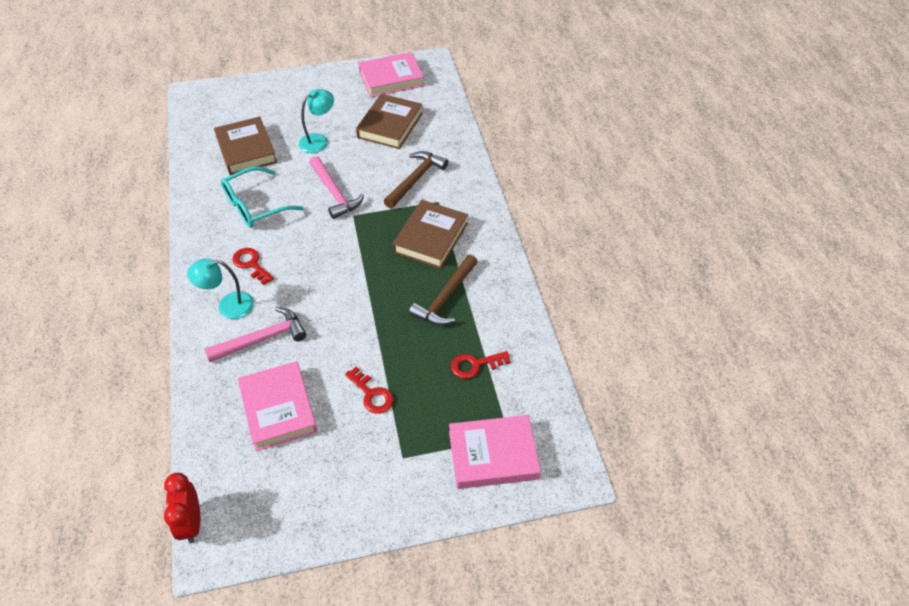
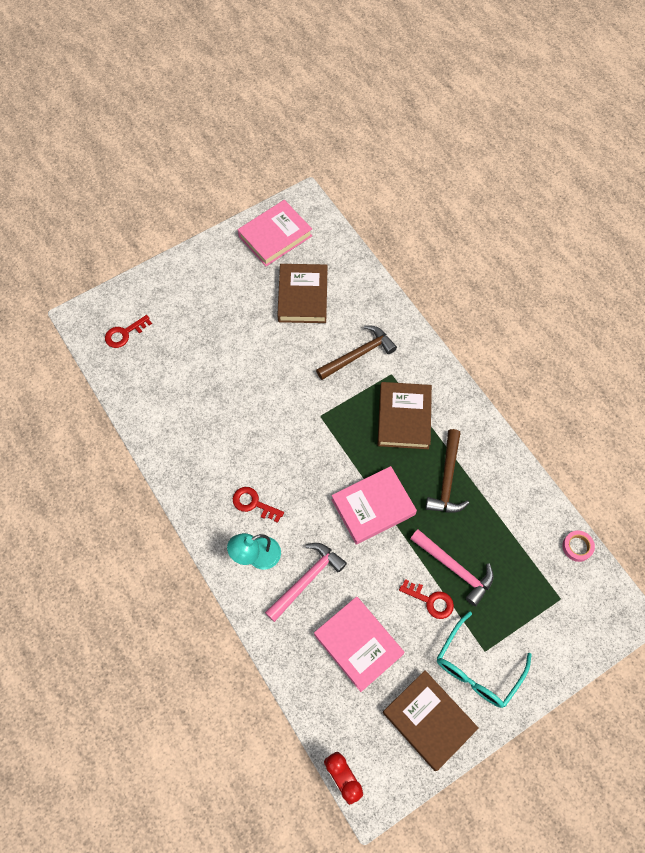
camera: 20 degrees left, 15 degrees up
(246, 150) = (176, 371): brown book -> brown book (429, 720)
(254, 206) = (221, 436): turquoise glasses -> turquoise glasses (477, 668)
(319, 140) = (242, 337): turquoise lamp -> none
(334, 193) = (290, 396): pink hammer -> pink hammer (454, 568)
(416, 179) = (359, 354): brown hammer -> brown hammer turned 45 degrees clockwise
(475, 365) = (503, 539): red key -> red key (124, 333)
(493, 455) = (556, 621): pink book -> pink book (373, 507)
(550, 395) = (577, 547): none -> pink tape

